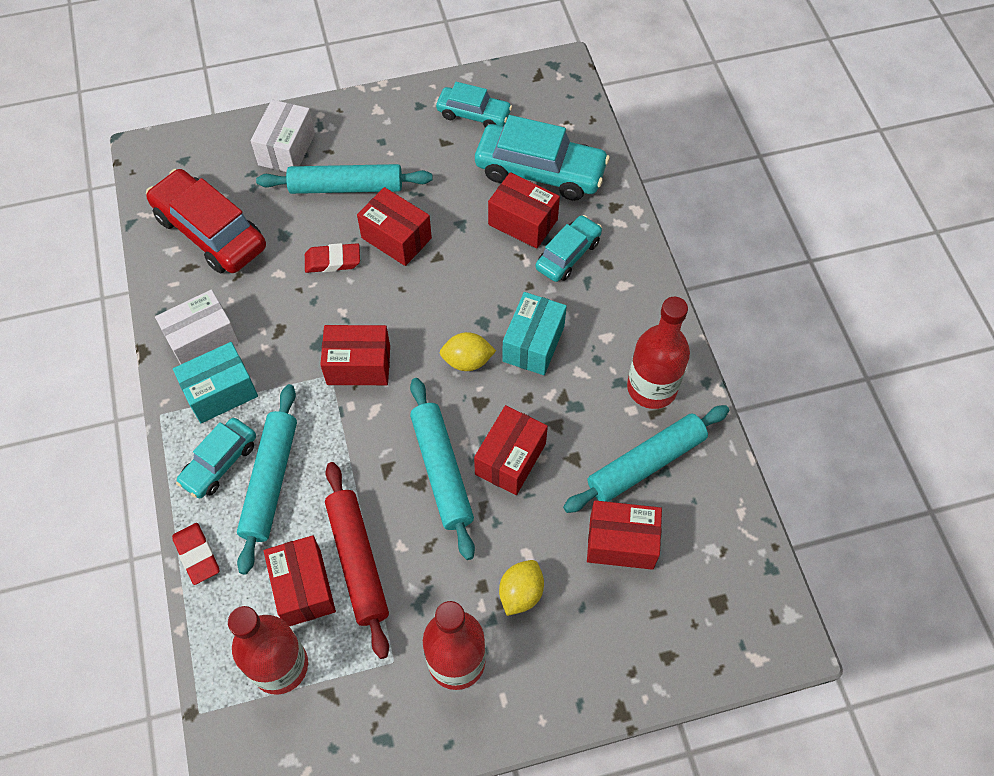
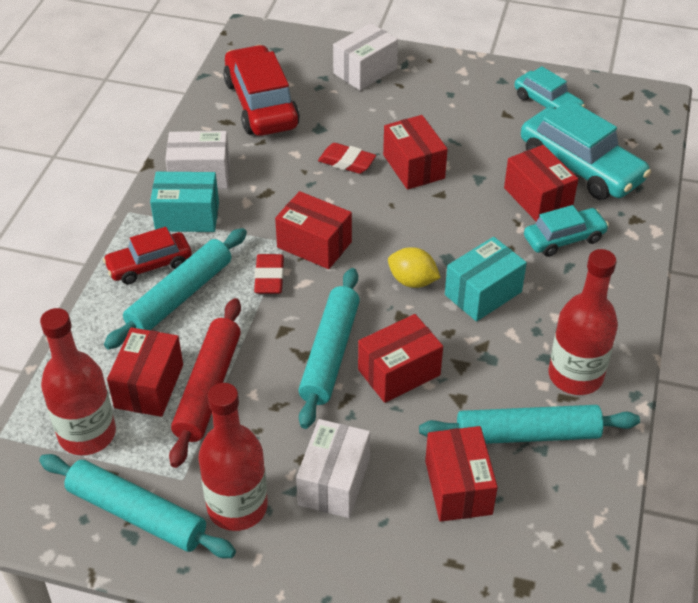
camera: 30 degrees right, 15 degrees down
(197, 555) = (83, 322): red eraser -> red eraser (269, 277)
(219, 463) = (149, 265): turquoise car -> red car
(346, 187) = (396, 115): turquoise rolling pin -> turquoise rolling pin (137, 514)
(521, 593) = (334, 482): yellow lemon -> white box
(621, 542) = (458, 487): red box -> red box turned 45 degrees clockwise

